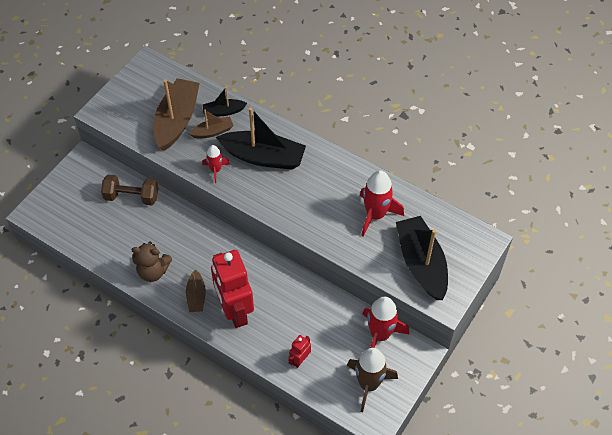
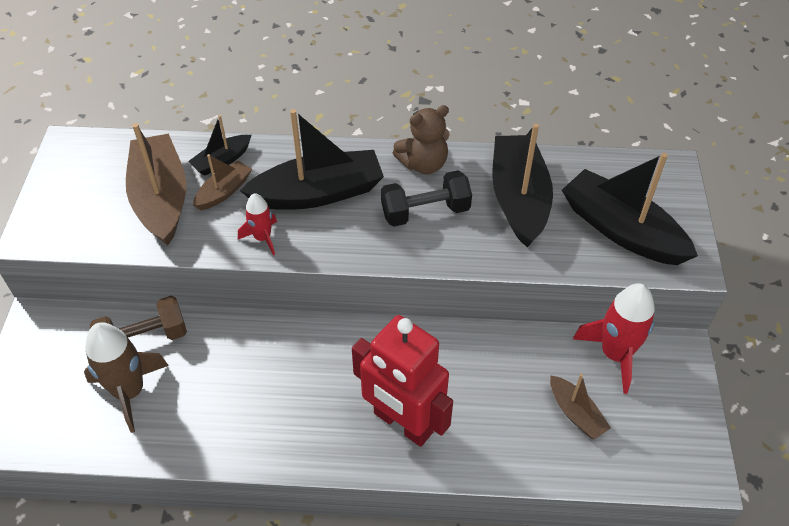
camera: 30 degrees left, 5 degrees down
(153, 271) = (244, 428): brown teddy bear -> brown teddy bear (423, 164)
(196, 296) = (333, 431): brown boat -> brown boat (576, 413)
(300, 360) = (540, 443): red robot -> none
(315, 197) = (425, 212): none -> black dumbbell
(368, 384) = (652, 426): brown rocket -> brown rocket (129, 392)
(375, 215) = (518, 199): red rocket -> black boat

